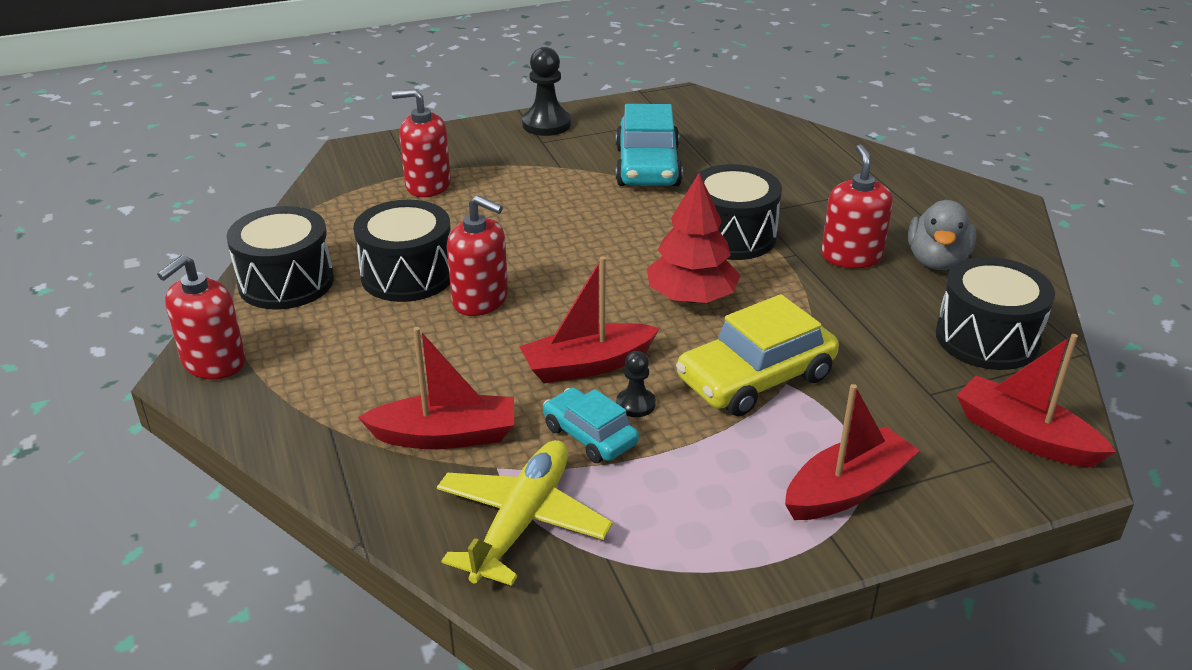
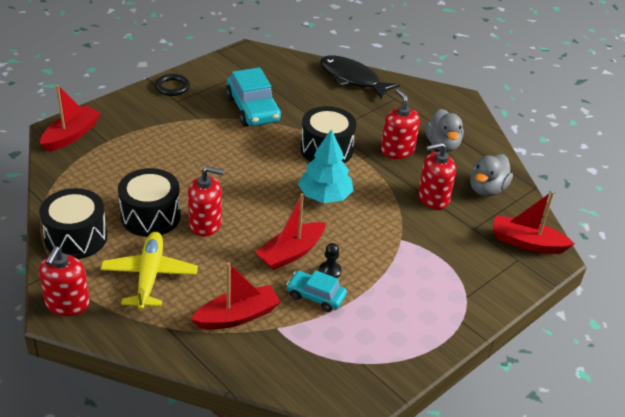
camera: 25 degrees left, 5 degrees up
(427, 185) = (123, 148): red soap dispenser -> red soap dispenser (433, 198)
(521, 522) = (308, 356): yellow plane -> yellow plane (149, 276)
(546, 124) = (172, 87): black pawn -> black ring
(691, 297) = (325, 196): red tree -> turquoise tree
(755, 378) = (384, 240): yellow car -> none
(829, 151) = (352, 79): none -> black fish
(846, 489) = (458, 294): red boat -> red boat (71, 135)
(987, 339) = (487, 189): black drum -> grey duck

